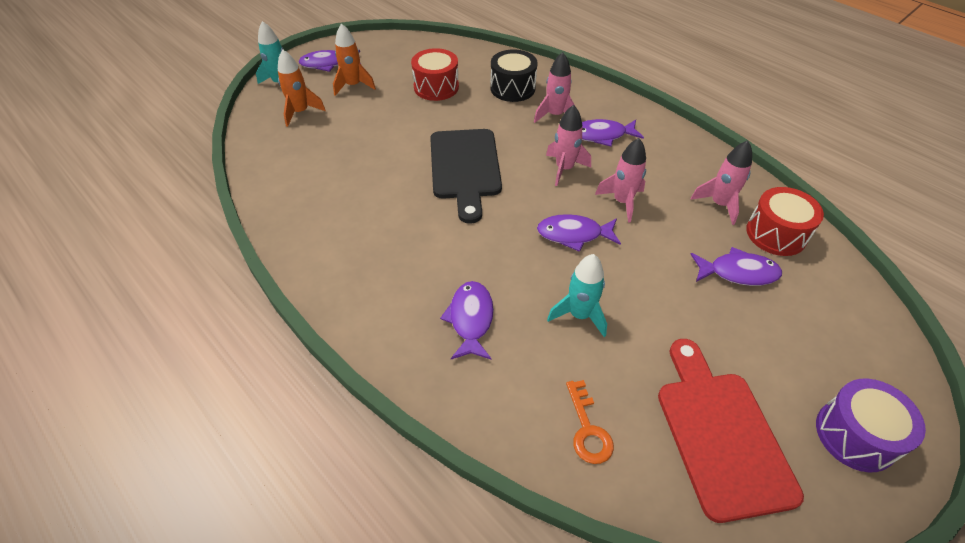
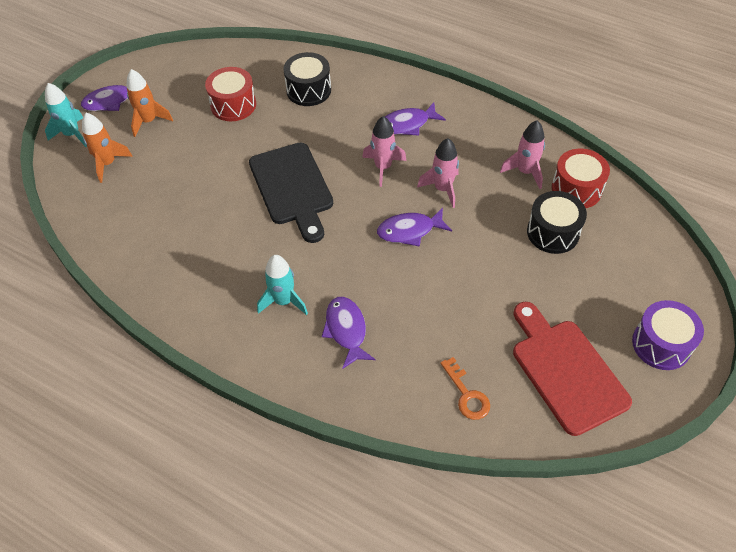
camera: 15 degrees left, 5 degrees up
(555, 115) = (358, 112): pink rocket -> none
(579, 315) = (435, 303): turquoise rocket -> turquoise rocket (284, 301)
(738, 272) = (553, 232): purple fish -> black drum

